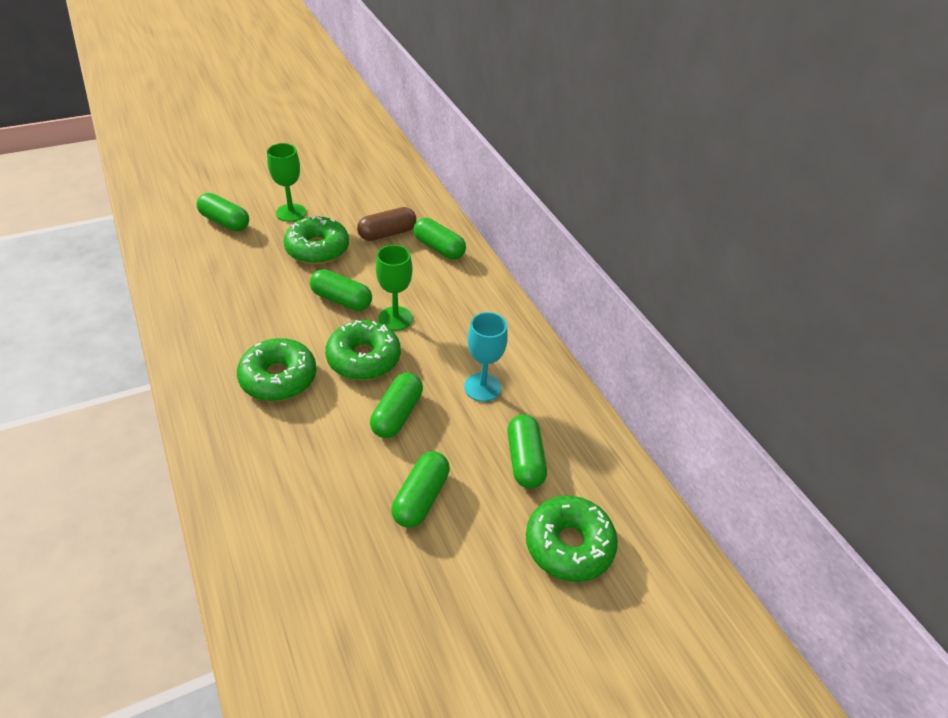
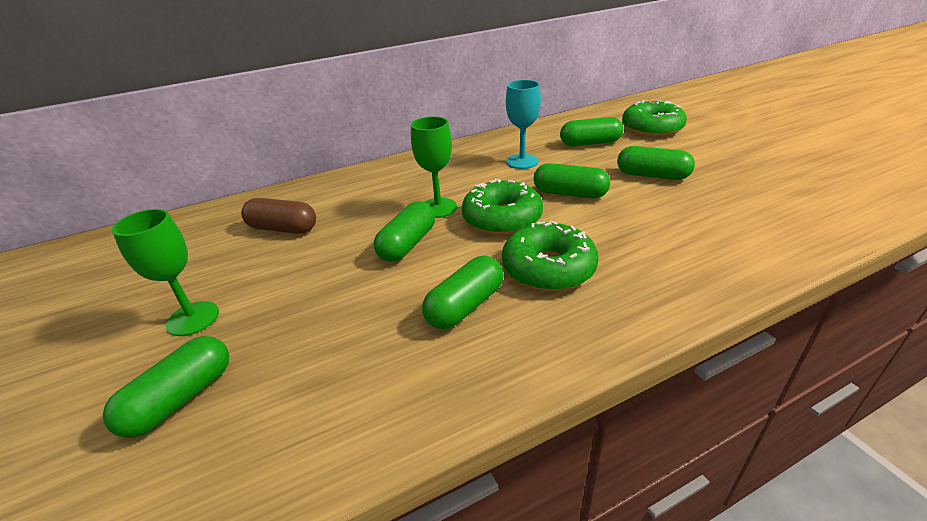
camera: 85 degrees left, 10 degrees down
(317, 249) = (298, 278): green donut -> none
(387, 233) = (283, 228): brown capsule -> brown capsule turned 45 degrees counterclockwise
(439, 248) = (322, 195): green capsule -> green capsule (465, 306)

